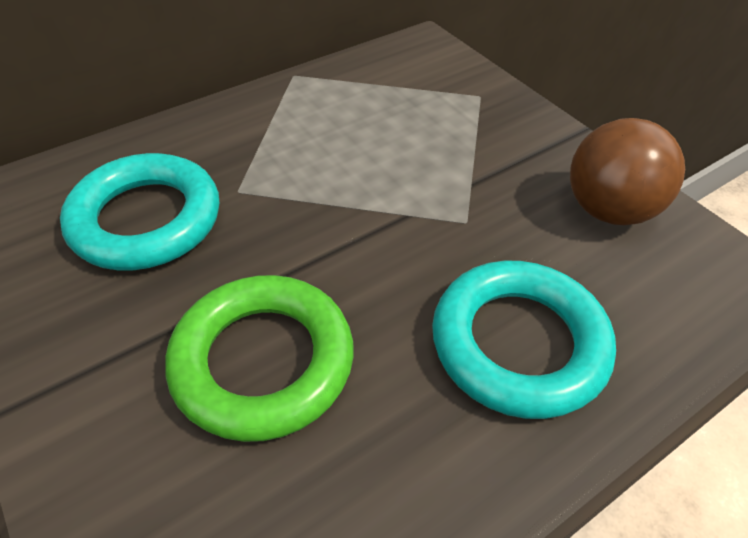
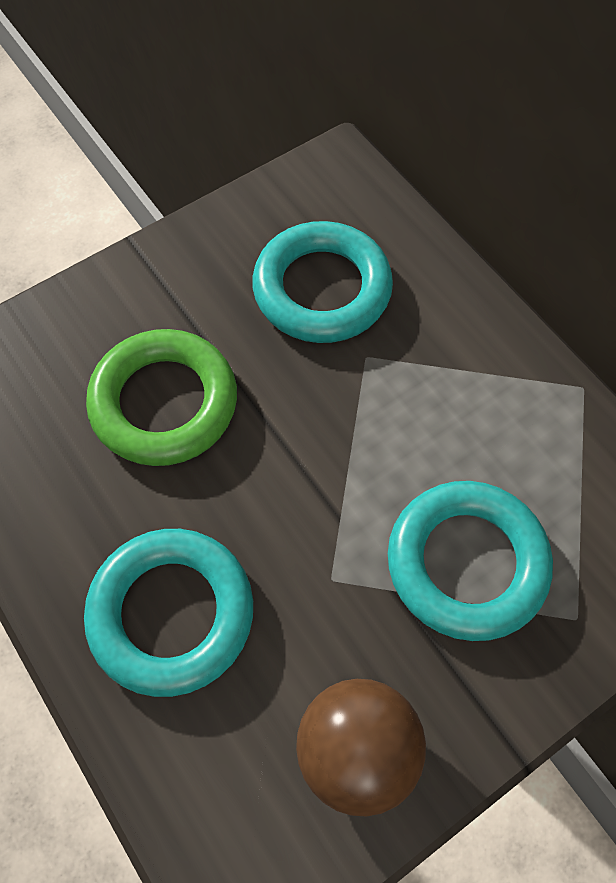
camera: 90 degrees right, 15 degrees up
(443, 142) = (466, 563): none -> turquoise ring

